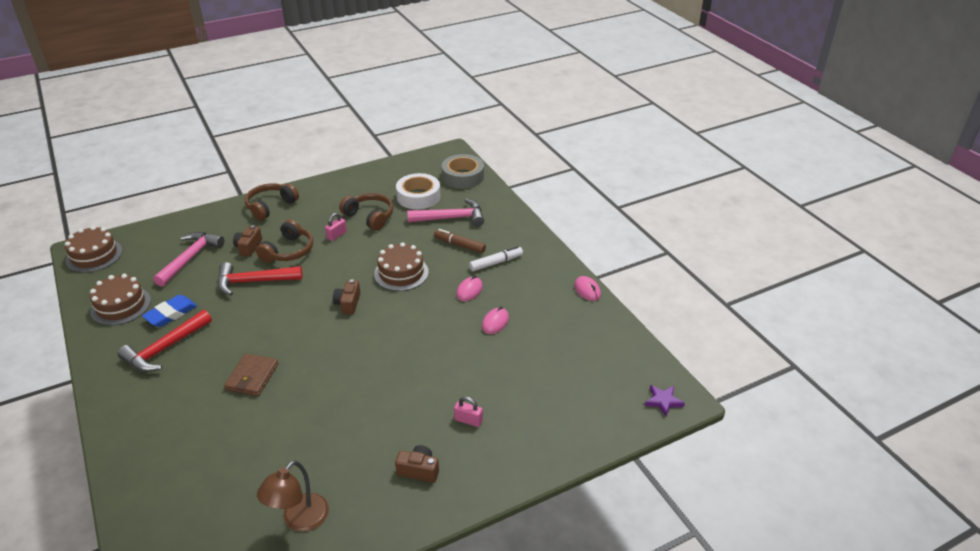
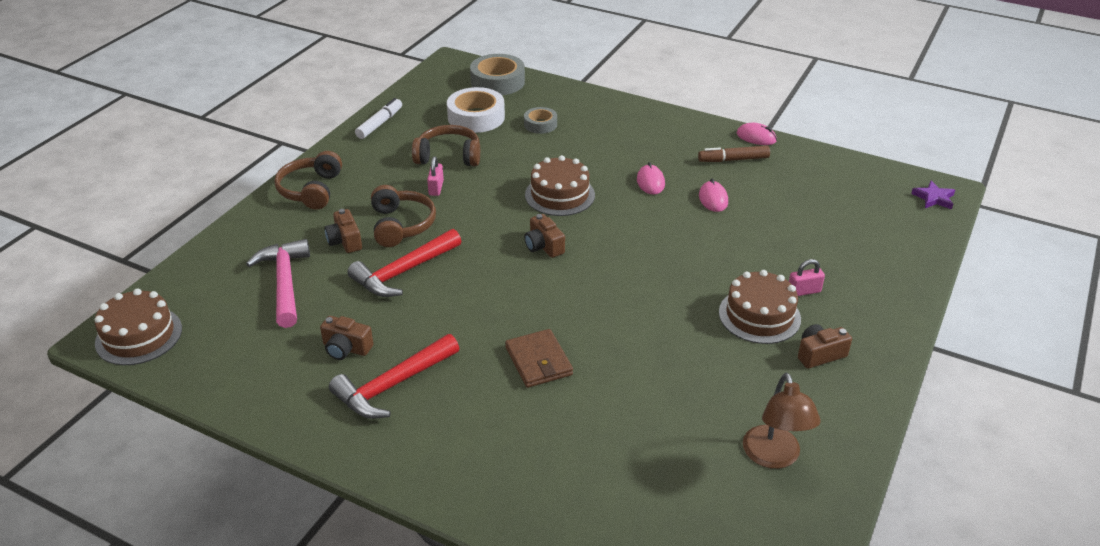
camera: 35 degrees left, 0 degrees up
(121, 306) = (264, 370): brown cake -> brown cake (759, 315)
(165, 349) = (392, 385): red hammer -> red hammer turned 45 degrees clockwise
(171, 314) = (346, 348): blue eraser -> brown camera
(451, 218) = (540, 124): pink hammer -> grey tape
(459, 245) = (584, 146): brown marker -> brown marker (733, 160)
(495, 263) = (641, 147): white marker -> white marker (379, 124)

